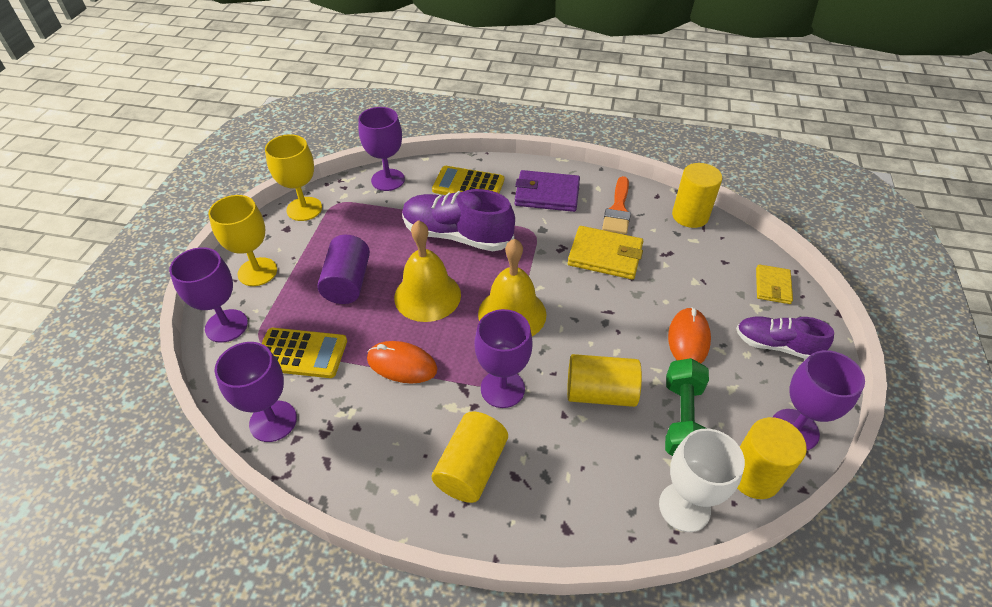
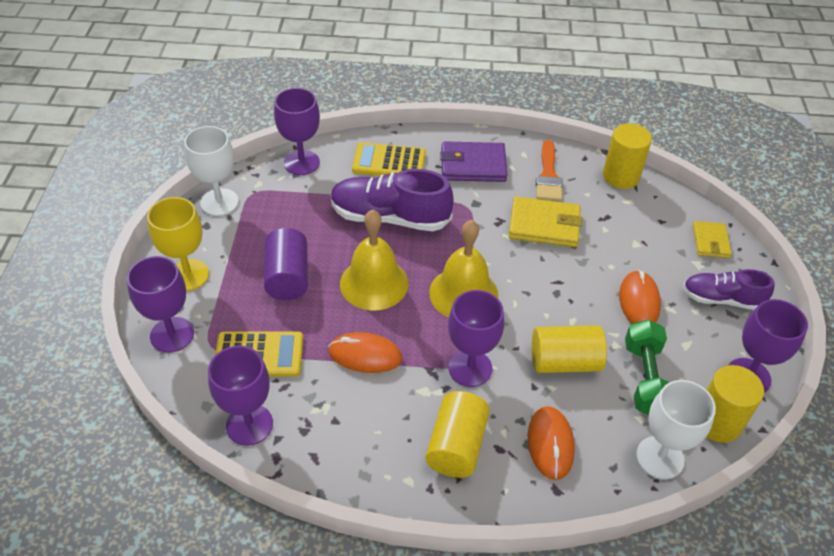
camera: 10 degrees left, 0 degrees up
(304, 209) = (219, 202): yellow goblet -> white goblet
(569, 477) = (550, 444): none -> orange mouse

